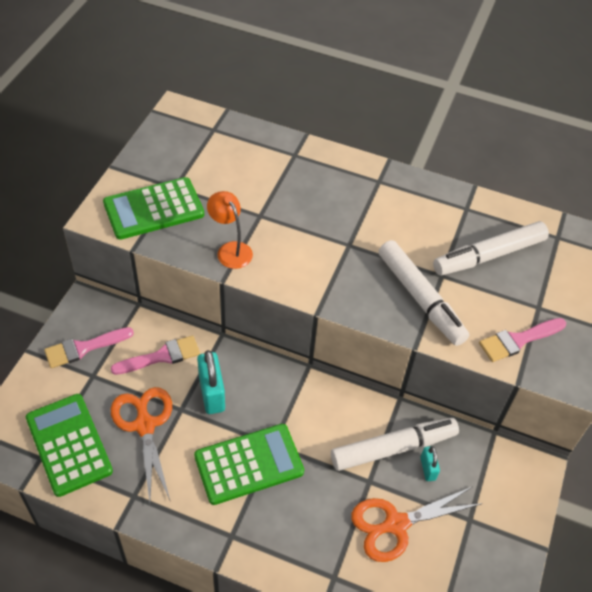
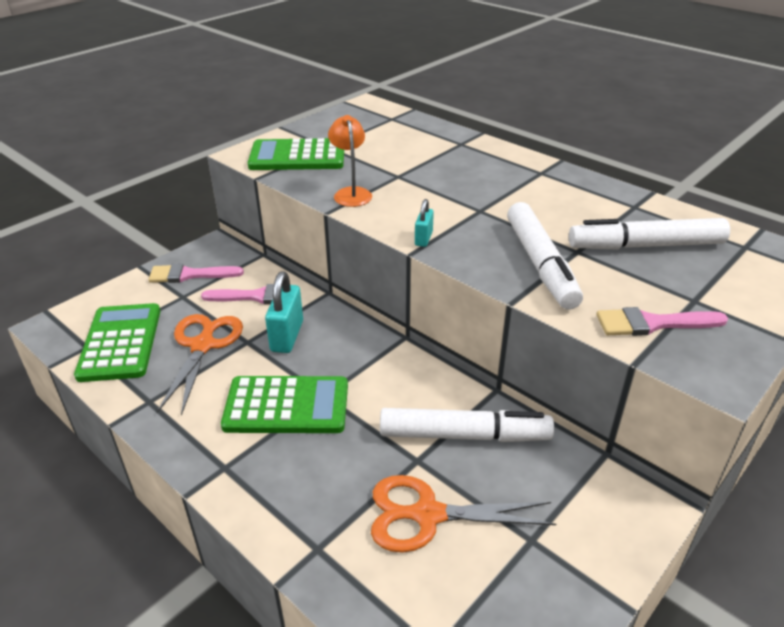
camera: 25 degrees right, 15 degrees down
(427, 468) = (498, 467): turquoise padlock -> turquoise padlock (423, 238)

